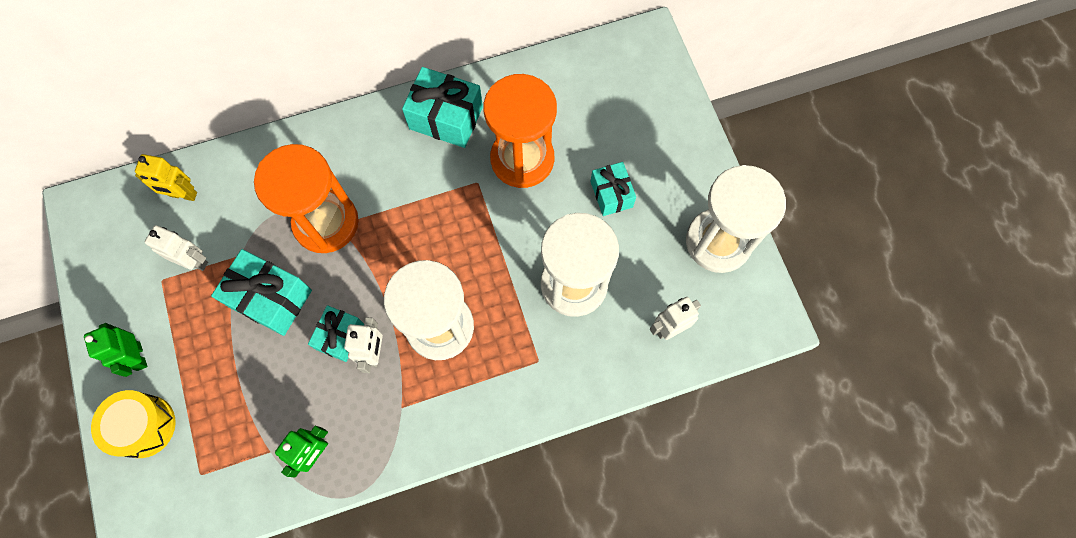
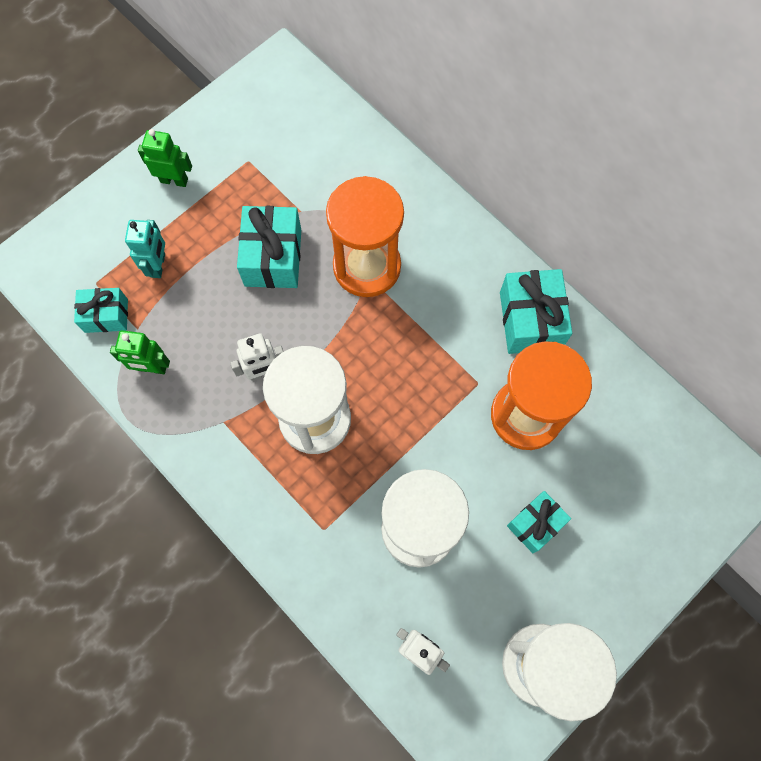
camera: 65 degrees right, 0 degrees up
(138, 356) = (174, 180): green robot -> green robot turned 60 degrees clockwise
(144, 426) = (118, 217): yellow drum -> none
(183, 195) = (333, 135): yellow robot -> none
(194, 261) = (277, 177): white robot -> none
(217, 406) = (158, 265): none -> turquoise robot
(340, 337) = (265, 335): turquoise gift -> turquoise gift (106, 316)

